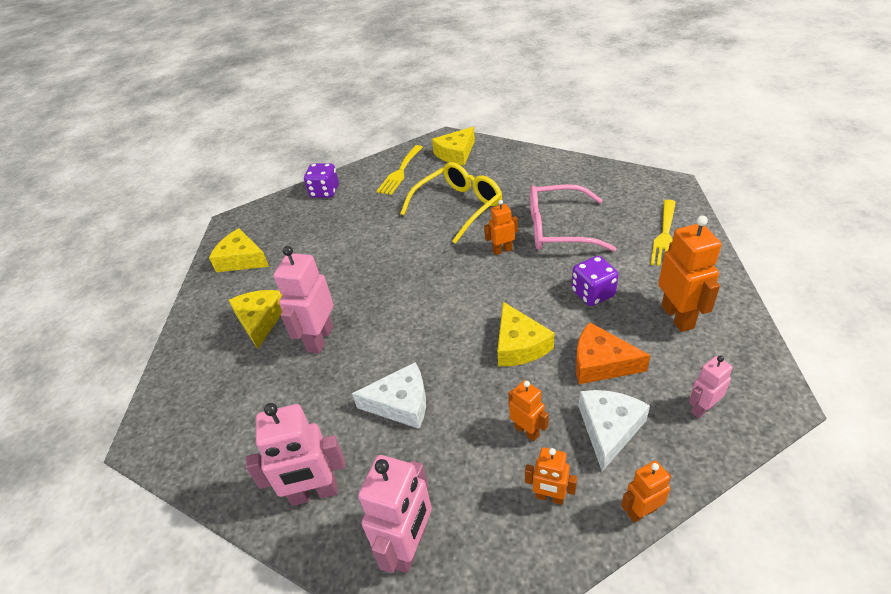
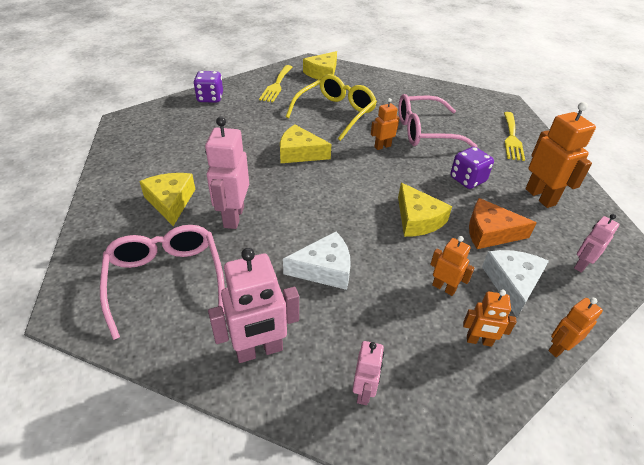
camera: 15 degrees left, 0 degrees up
(239, 410) = (166, 280): none -> pink glasses
(241, 259) = (140, 151): yellow cheese -> yellow cheese (299, 153)
(409, 546) = (364, 392): pink robot -> pink robot, size x0.57

